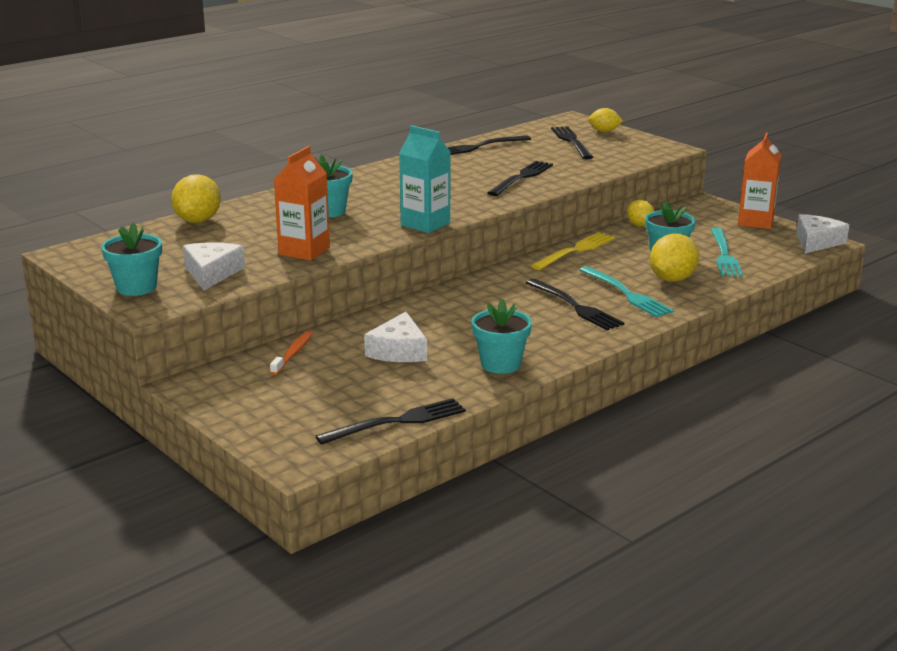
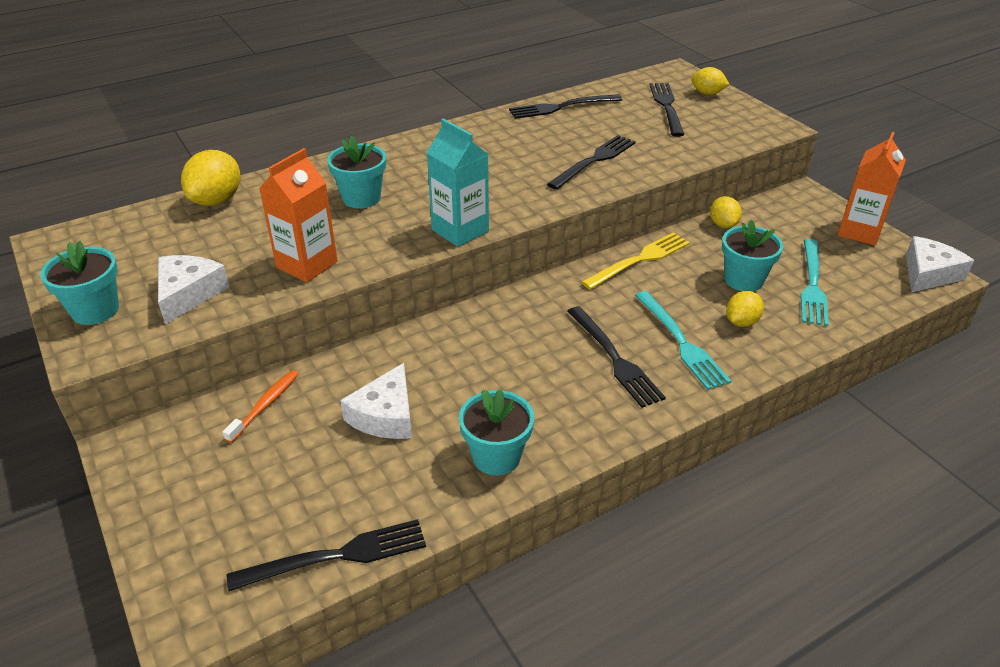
camera: 10 degrees right, 15 degrees up
(672, 279) = (741, 322): yellow lemon -> yellow lemon, size x0.62

